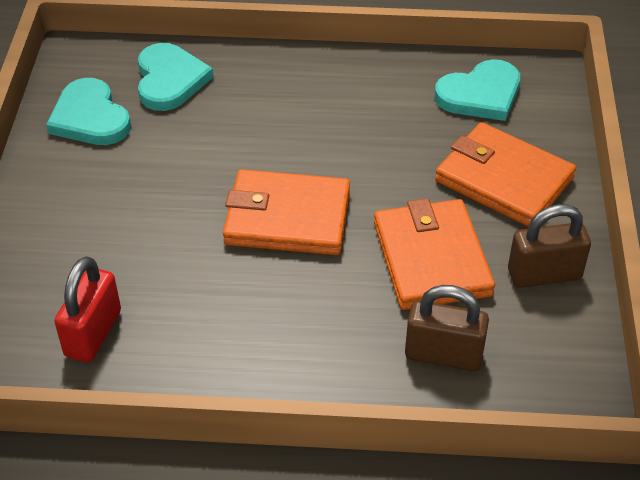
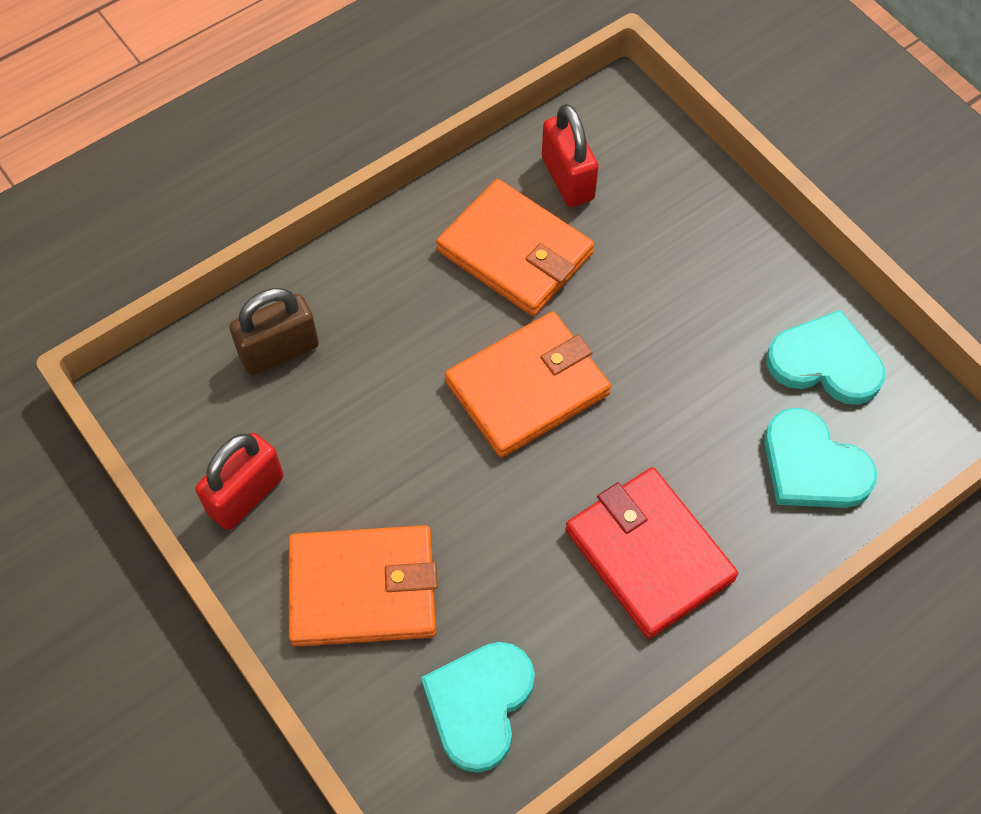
camera: 140 degrees right, 15 degrees up
(312, 98) = (649, 554): none -> red wallet
(431, 258) = (361, 438): orange wallet -> orange wallet (515, 252)
(544, 274) = (246, 495): brown padlock -> red padlock

